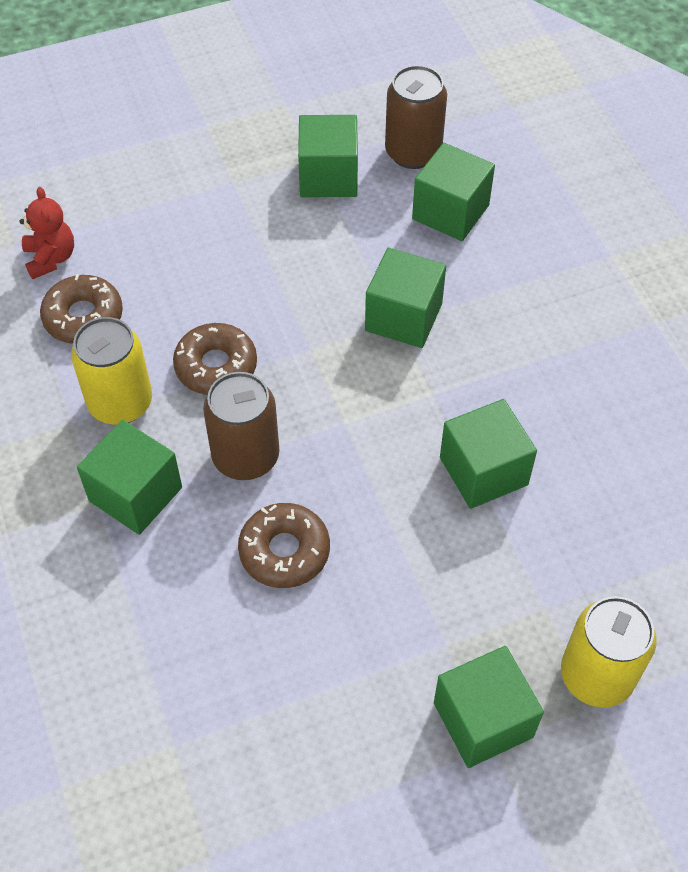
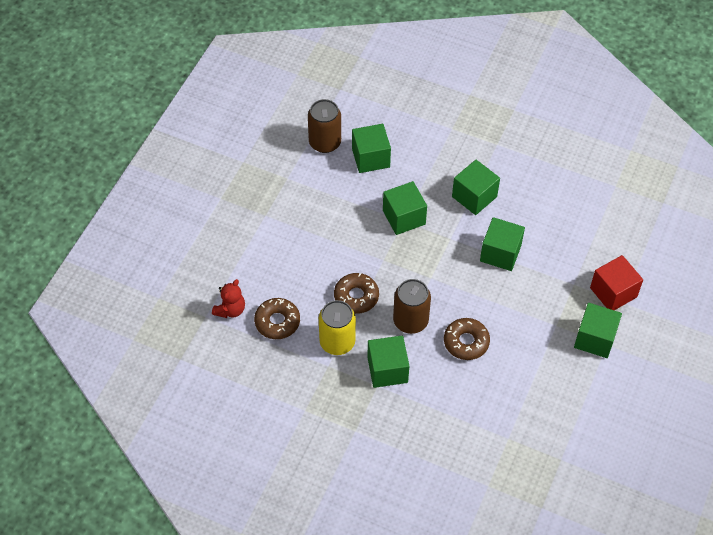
camera: 45 degrees left, 0 degrees up
(51, 258) = (230, 310): red teddy bear -> red teddy bear turned 90 degrees clockwise
(328, 176) = (303, 181): green cube -> green cube (474, 196)
(596, 675) = (613, 292): yellow can -> red cube

